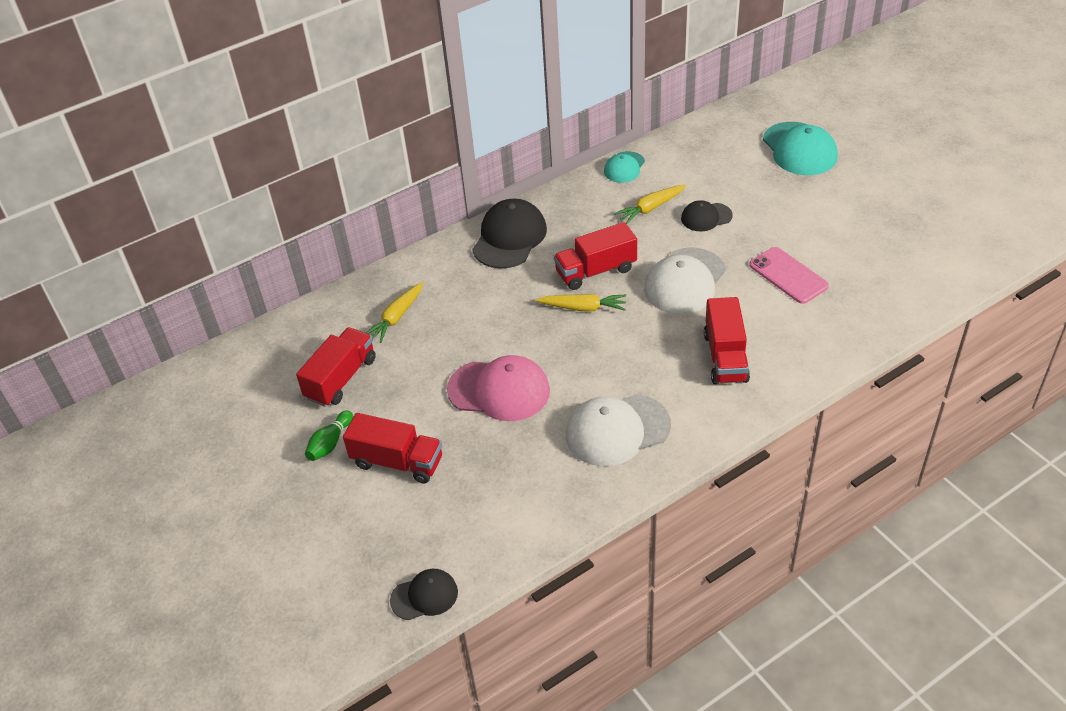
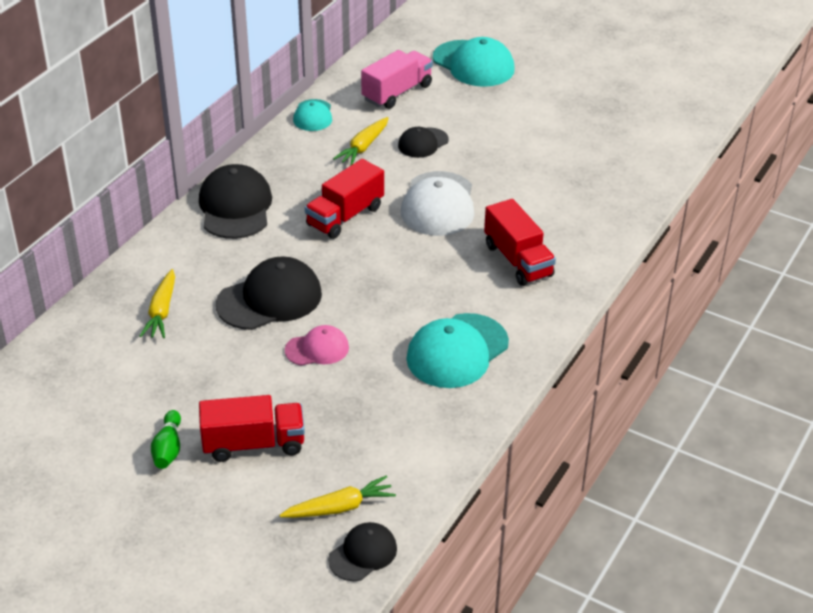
camera: 30 degrees left, 5 degrees down
(341, 379) = (139, 385): red truck -> none
(487, 331) = (269, 299): none -> black cap
(499, 390) = (317, 349): pink cap -> pink cap, size x0.57
(583, 308) = (354, 252): yellow carrot -> yellow carrot (340, 507)
(617, 430) = (457, 351): white cap -> turquoise cap
(711, 162) = (397, 92): none -> pink truck
(788, 276) = (531, 176): pink phone -> none

